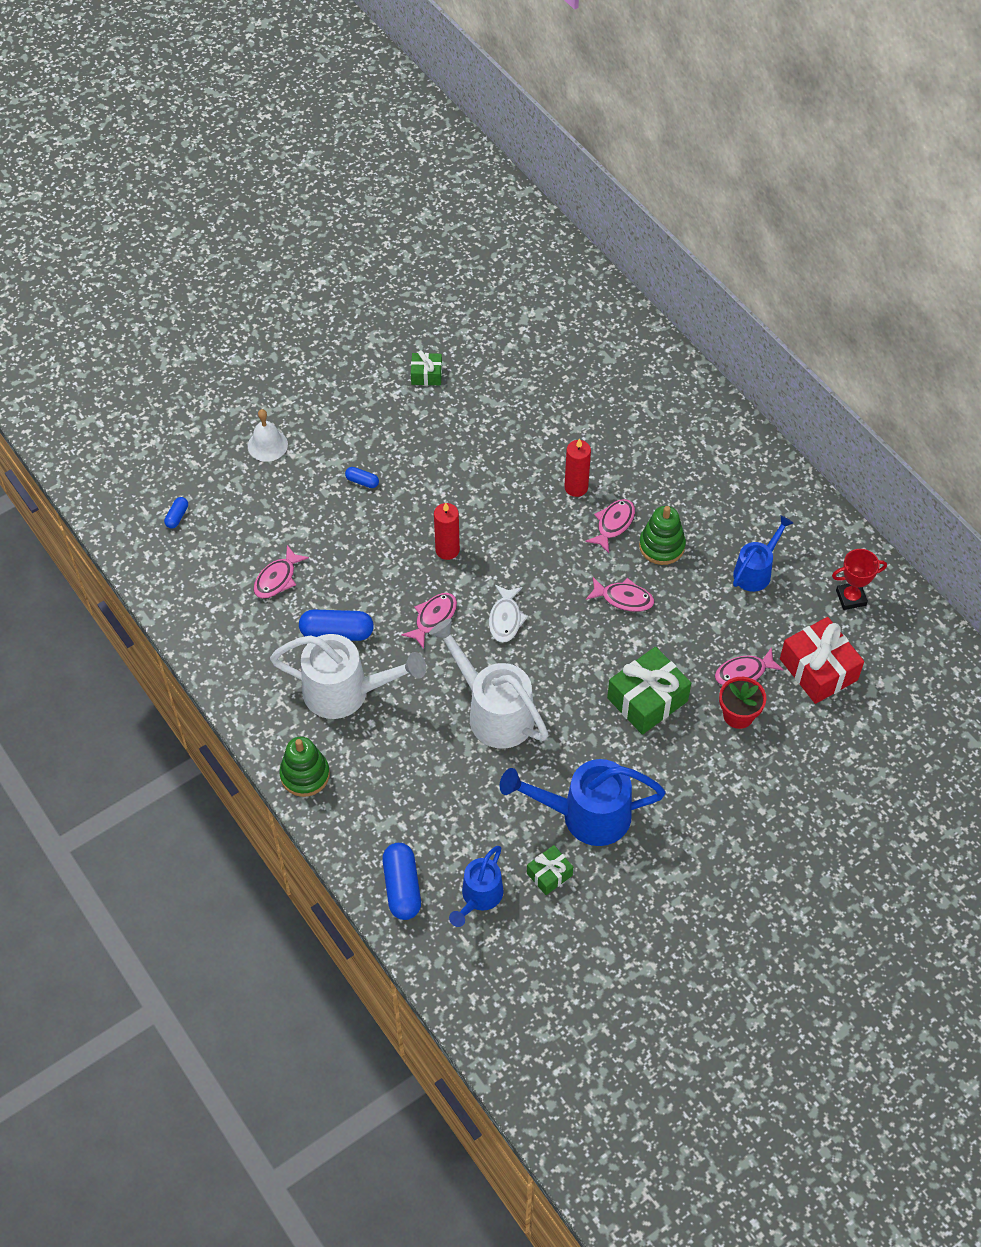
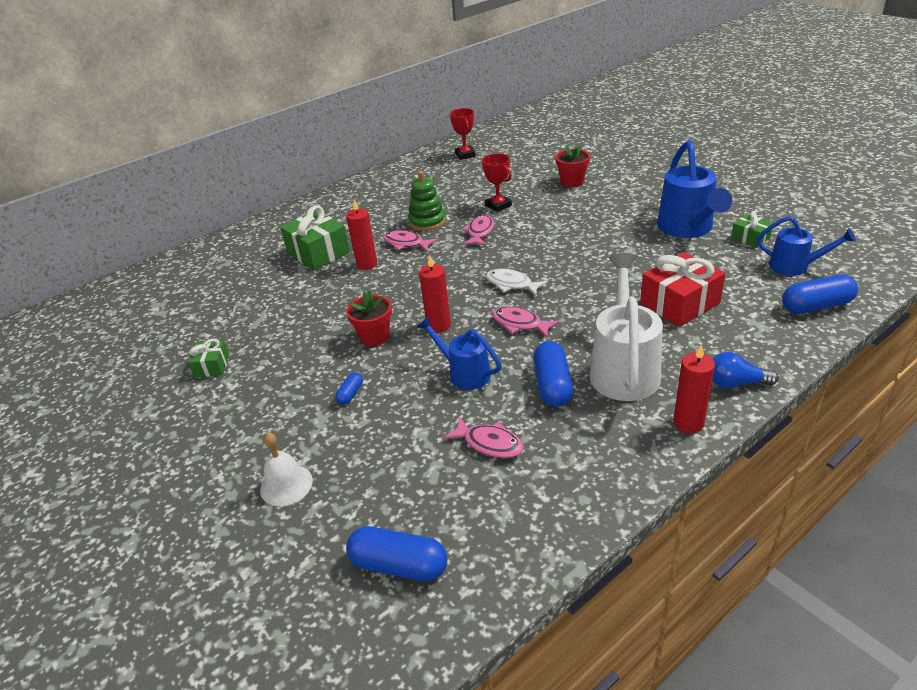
camera: 90 degrees left, 20 degrees down
(177, 516) = (399, 565): blue capsule -> blue capsule, size x1.97
(265, 724) = (688, 423): none -> red candle
(305, 775) = (735, 383): green stacking toy -> blue light bulb
(441, 497) = (374, 337): none -> red flower pot
(494, 712) = (611, 279): white watering can -> none
(505, 619) = (511, 284): white fish -> white fish turned 150 degrees counterclockwise
(647, 699) = (571, 214): green gift -> green gift (318, 253)
(687, 623) = (498, 205): none -> red trophy
(744, 673) = (536, 183): pink fish -> none
(756, 571) = (447, 186): blue watering can -> blue watering can (464, 373)
(818, 669) = (525, 160): red gift -> red gift (679, 303)

